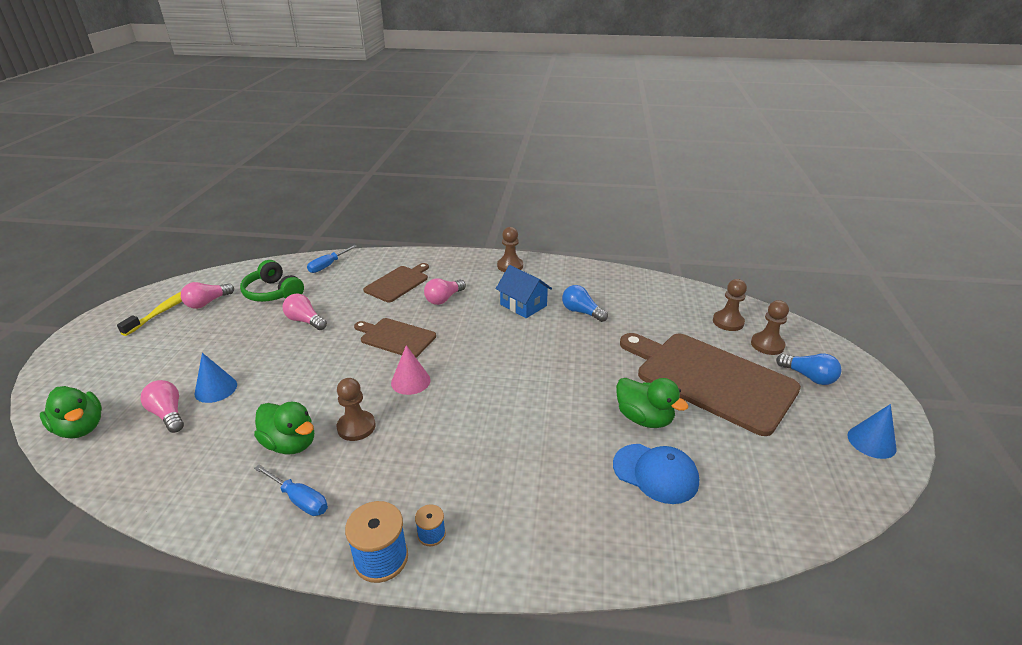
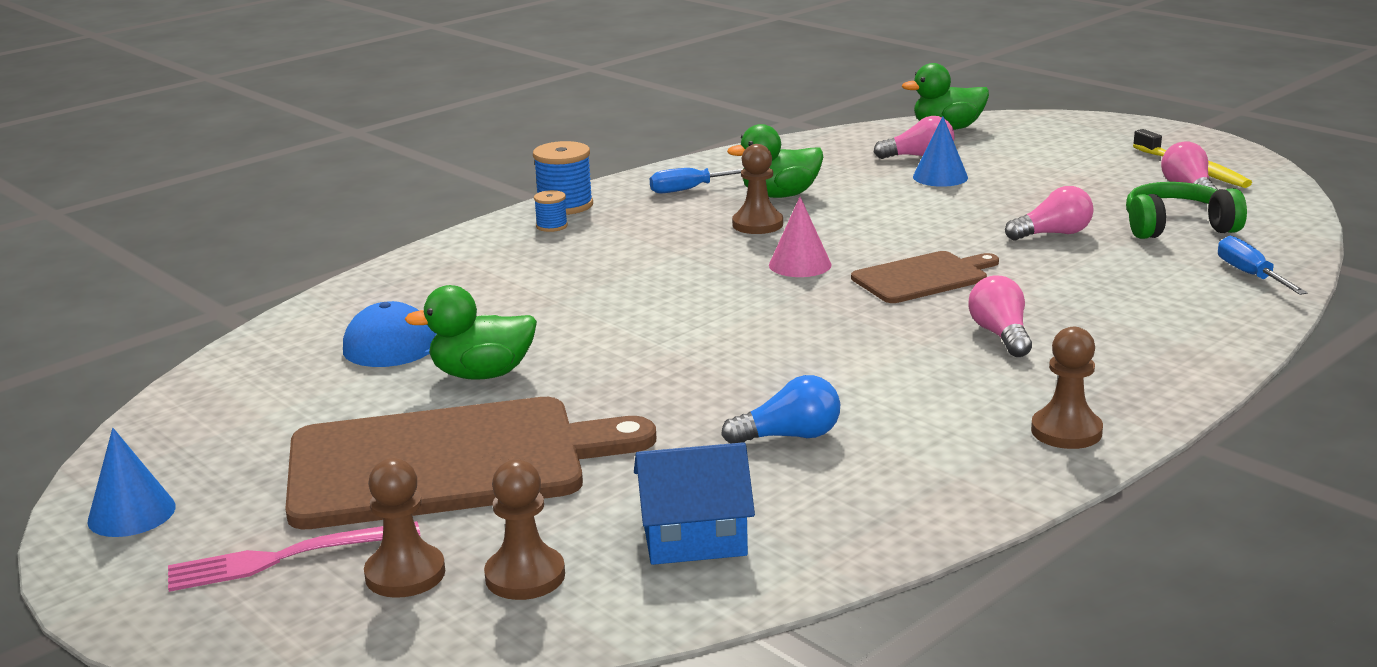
camera: 130 degrees right, 10 degrees down
(398, 283) = (1110, 313): brown cutting board -> none
(523, 305) = (888, 393): blue house -> blue house (694, 538)
(808, 377) = (285, 557): blue light bulb -> pink fork

